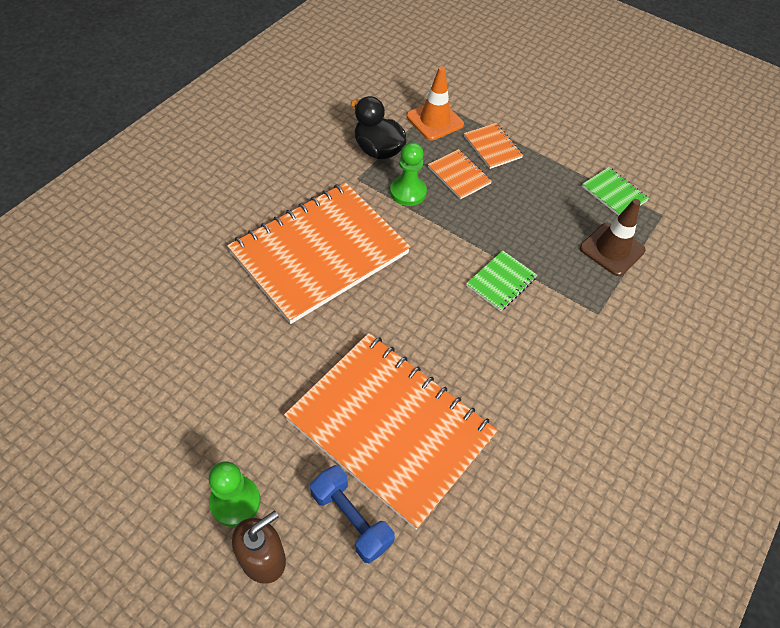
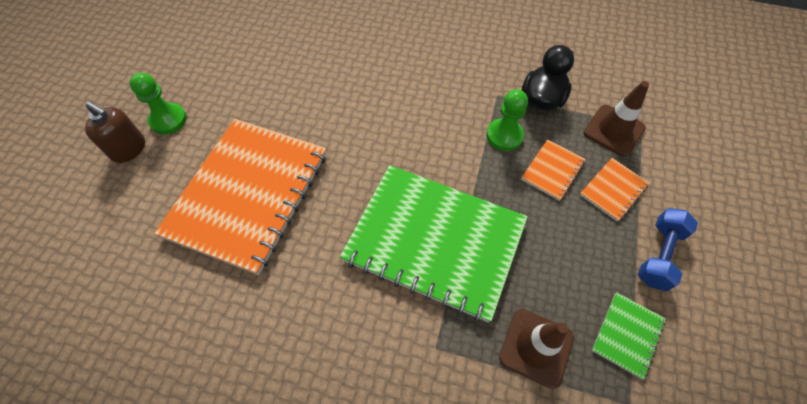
camera: 75 degrees right, 5 degrees up
(319, 253) = (401, 96): orange notebook -> none
(351, 519) = (164, 192): blue dumbbell -> blue dumbbell (659, 255)
(434, 120) = (614, 130): orange traffic cone -> brown traffic cone
(501, 282) = (434, 241): green notebook -> green notebook, size x2.47

